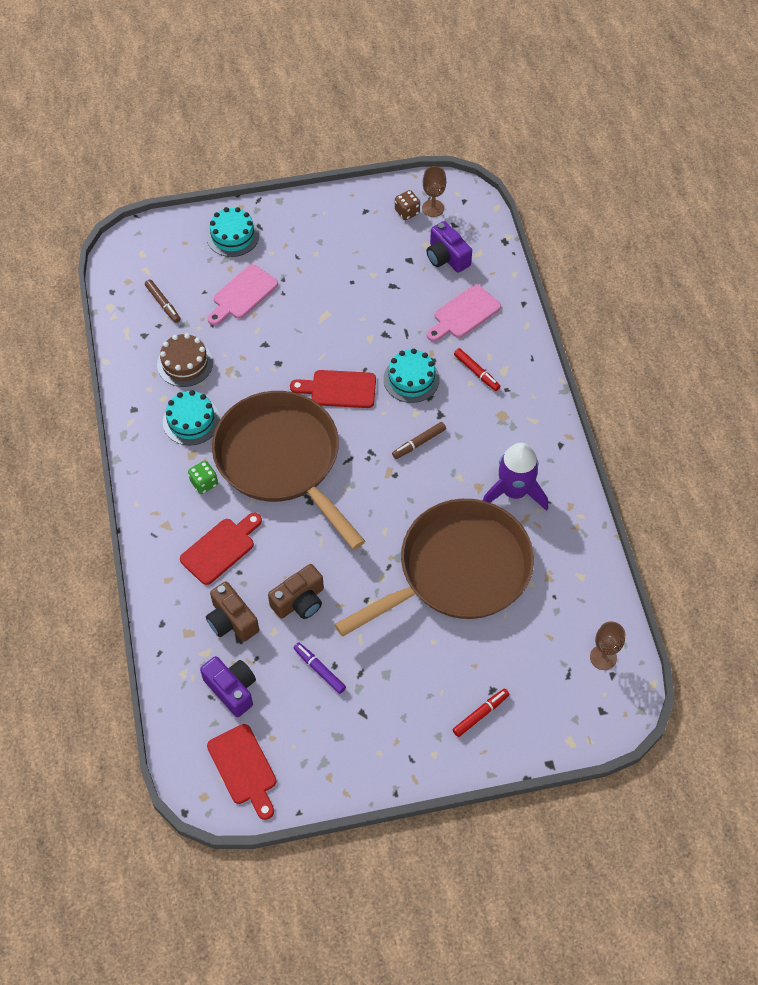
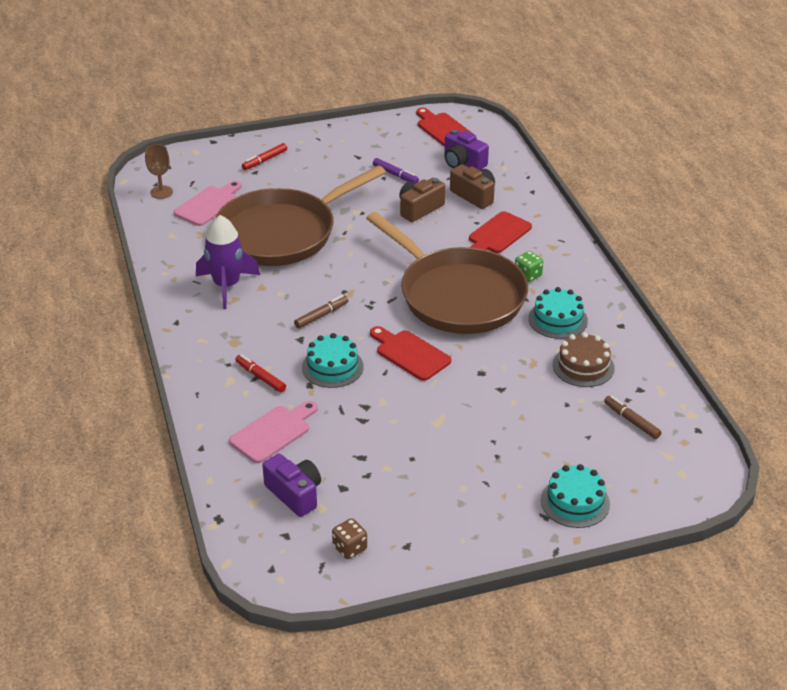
camera: 175 degrees right, 20 degrees down
(242, 294) = (541, 436): pink cutting board -> pink cutting board (208, 204)
(339, 389) = (410, 354): red cutting board -> red cutting board turned 135 degrees counterclockwise
(433, 208) = (314, 555): brown goblet -> none

